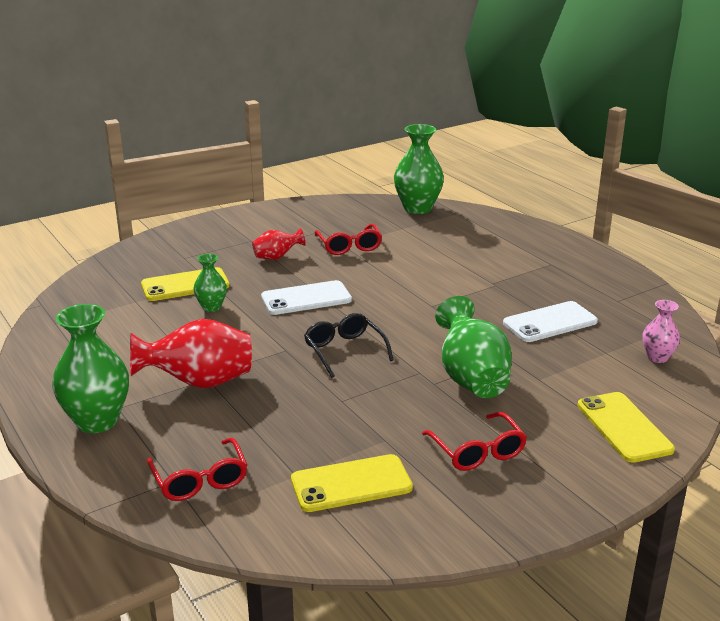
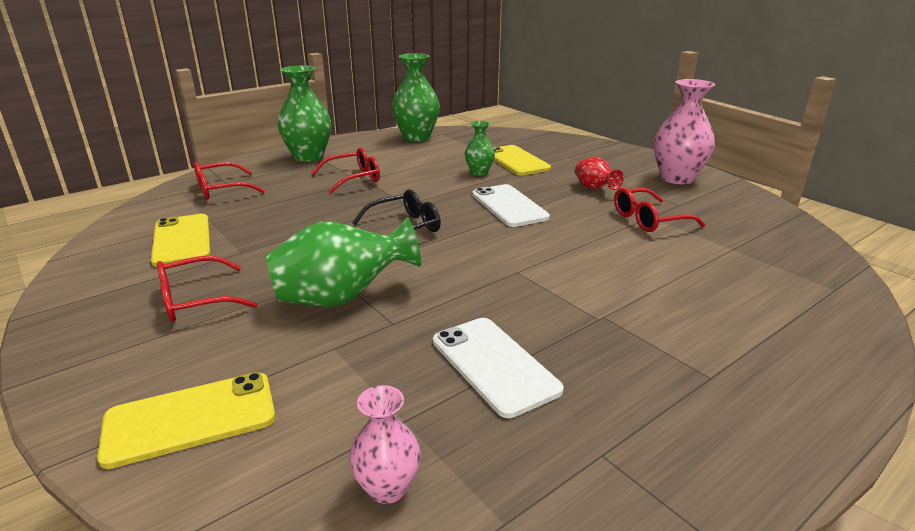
camera: 85 degrees right, 0 degrees up
(199, 383) = (353, 178): red vase -> red glasses
(265, 221) = (677, 178): none -> pink vase
(417, 208) = (814, 257): green vase -> green vase (416, 137)

